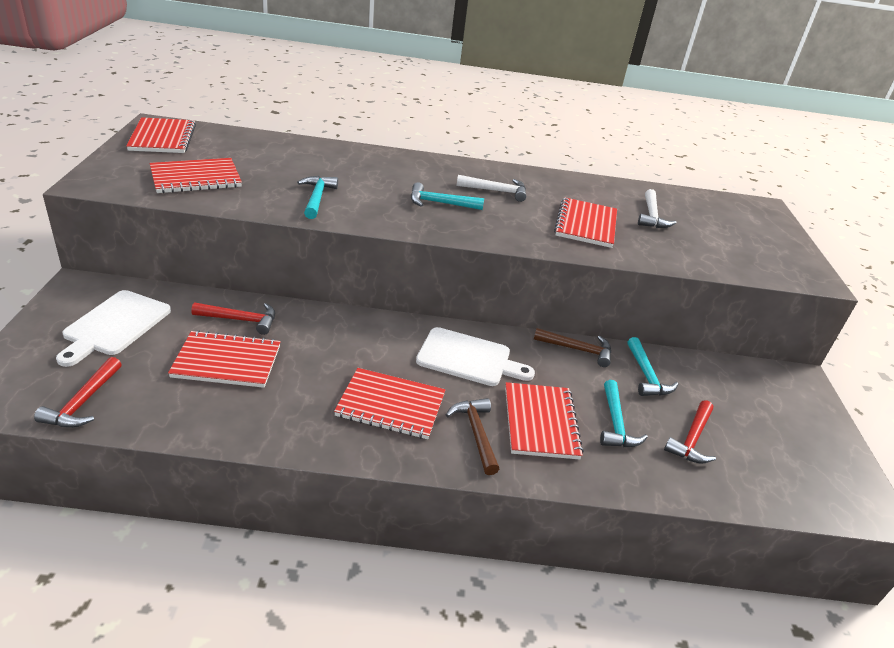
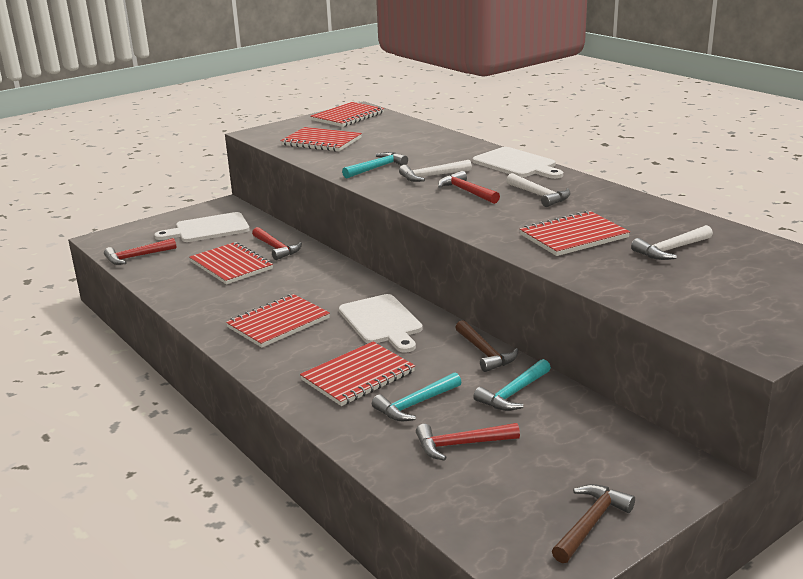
camera: 55 degrees right, 10 degrees down
(383, 194) = (432, 176): none -> white hammer
(391, 405) = (278, 323): red notebook -> red notebook turned 75 degrees clockwise
(423, 162) = (517, 164): none -> white cutting board
(440, 203) = (466, 191): turquoise hammer -> red hammer
(476, 434) = (301, 360): brown hammer -> brown hammer (590, 523)

